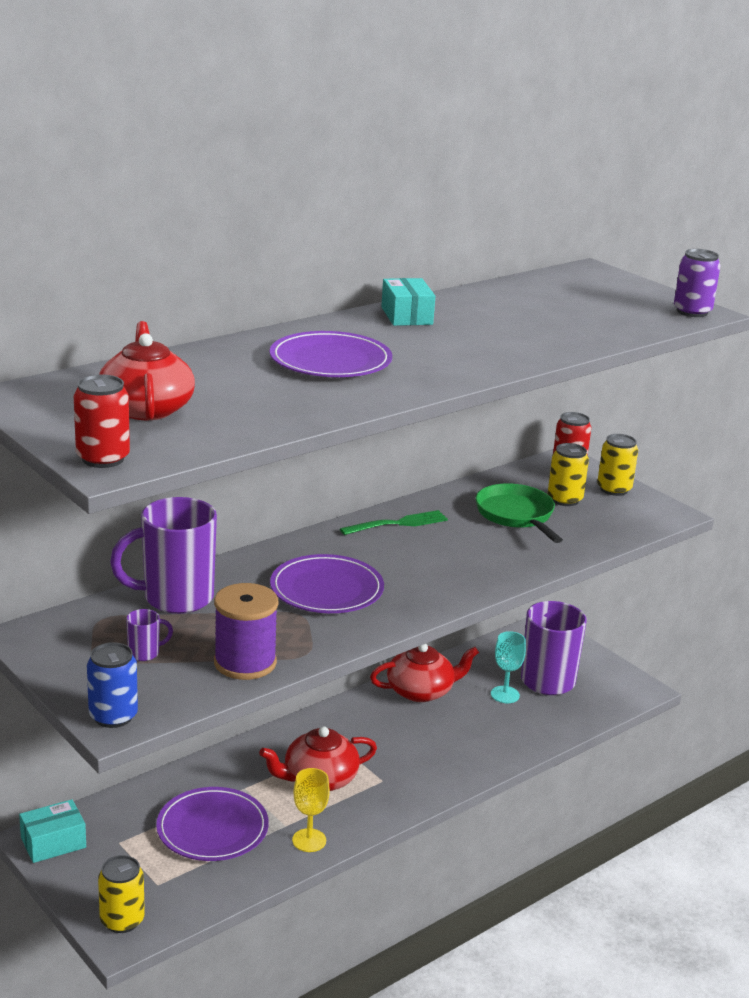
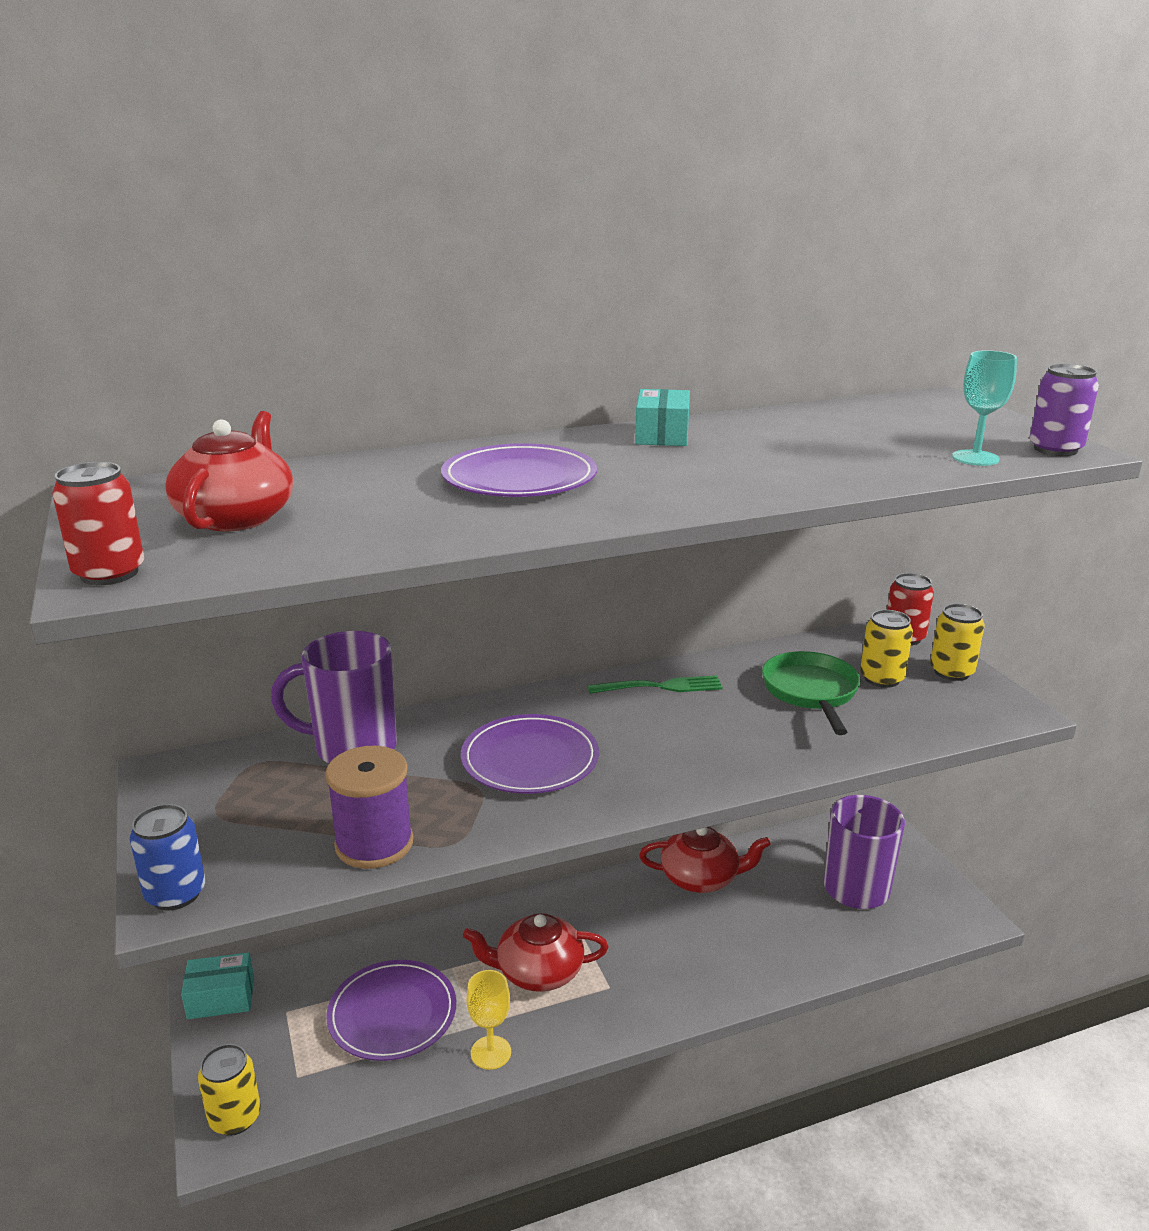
camera: 20 degrees right, 0 degrees up
(145, 653) = (271, 814): purple mug -> none
(505, 695) = (798, 898): turquoise goblet -> turquoise goblet (975, 458)

